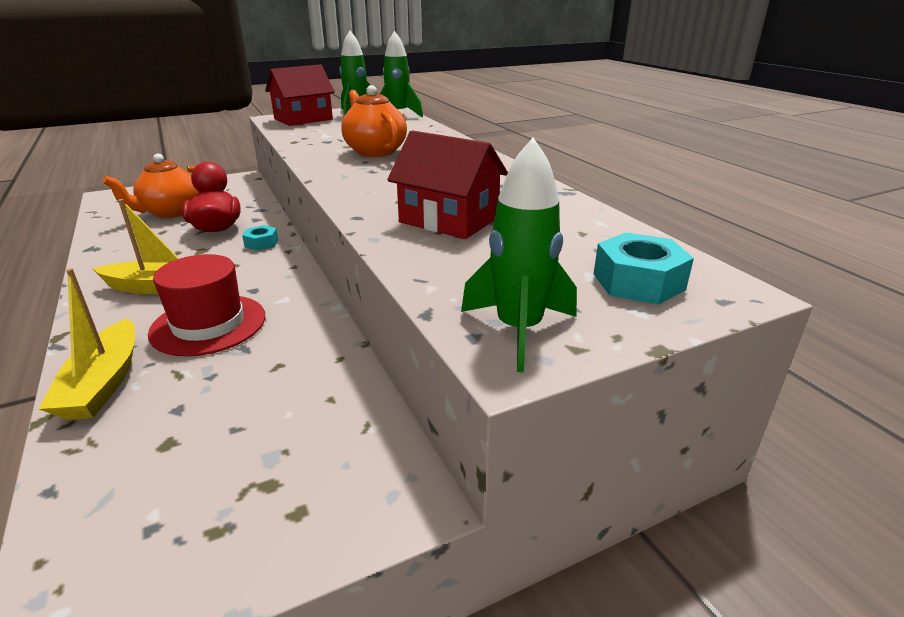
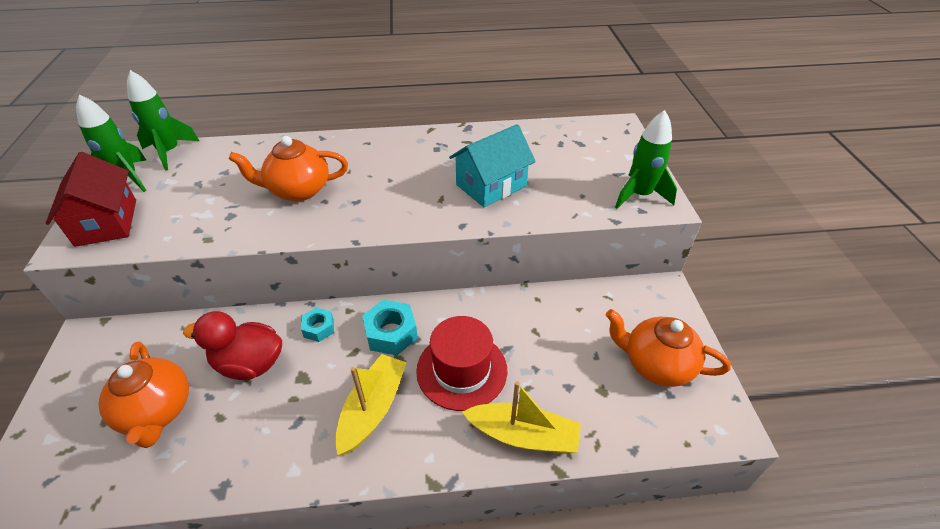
camera: 70 degrees left, 15 degrees up
(218, 503) = (656, 364): none -> orange teapot
(448, 220) = (491, 185): red house -> turquoise house
(638, 282) = (602, 146): turquoise nut -> turquoise nut (391, 333)

